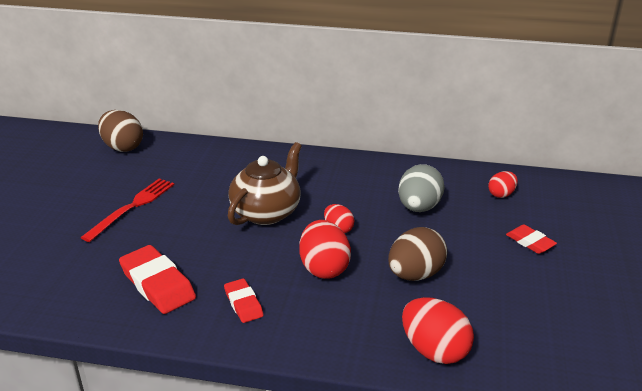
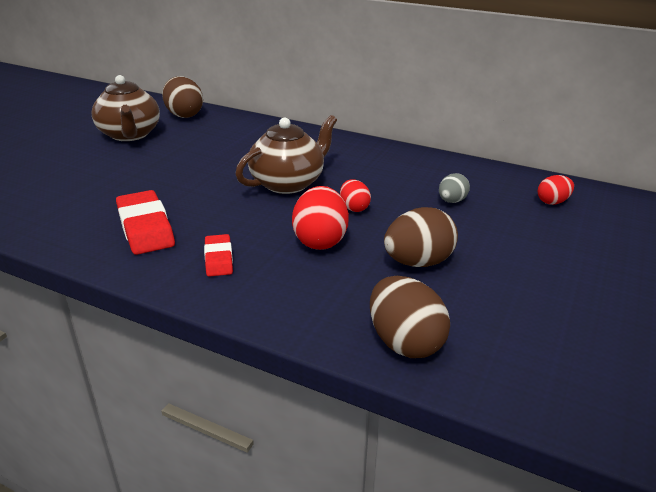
camera: 15 degrees right, 0 degrees up
(79, 180) = (130, 135): none -> brown teapot
(132, 207) = (163, 161): red fork -> none
(419, 207) = (451, 201): grey egg -> grey egg, size x0.58
(434, 350) = (405, 342): red egg -> brown egg
(530, 242) = (569, 252): red eraser -> none

